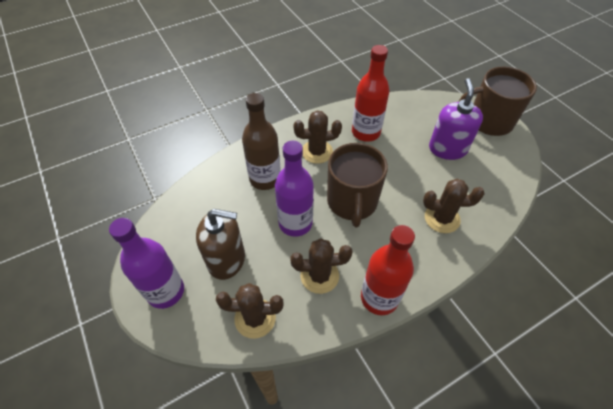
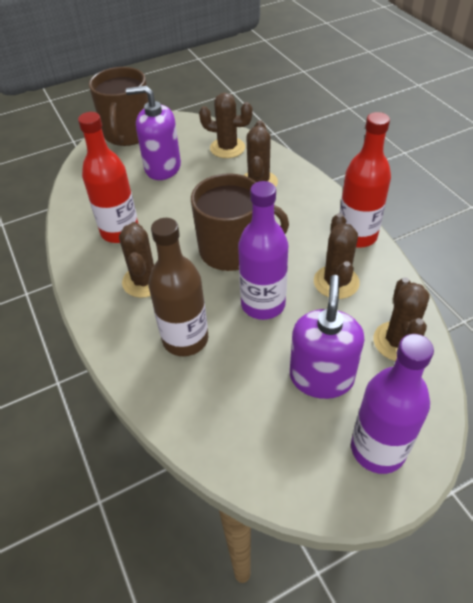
camera: 85 degrees left, 5 degrees down
(226, 259) = (321, 377): brown soap dispenser -> purple soap dispenser
(489, 192) = (227, 148): none -> brown cactus

